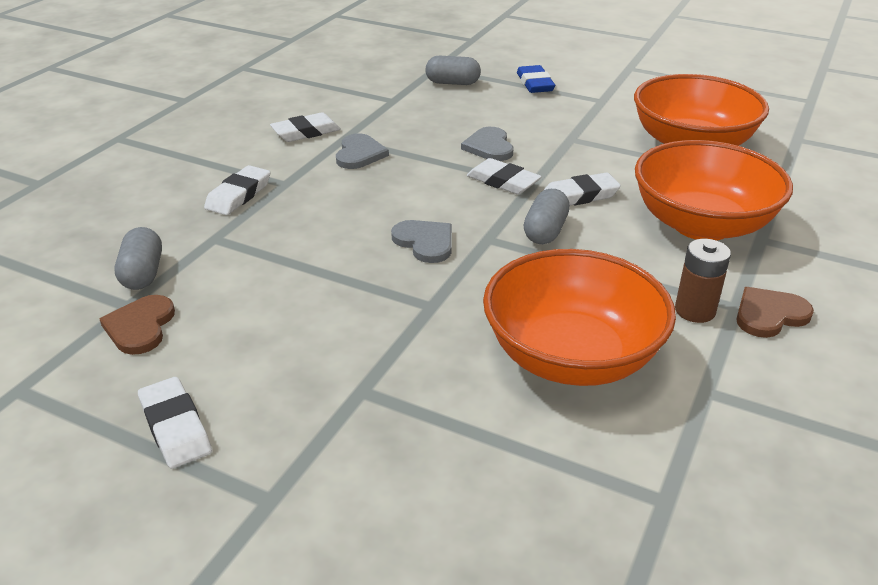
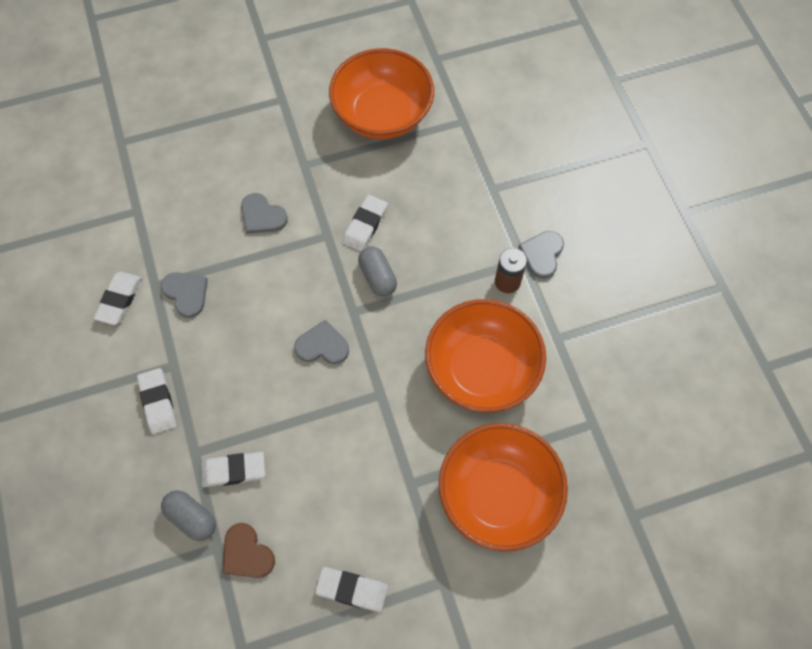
camera: 45 degrees left, 30 degrees up
(452, 83) = (156, 154): grey capsule -> none
(503, 181) = (308, 247): white eraser -> white eraser (234, 470)
(535, 83) = (216, 110): blue eraser -> none
(701, 224) = (453, 199): orange bowl -> orange bowl (498, 495)
(769, 314) = (542, 254): brown heart -> grey heart

